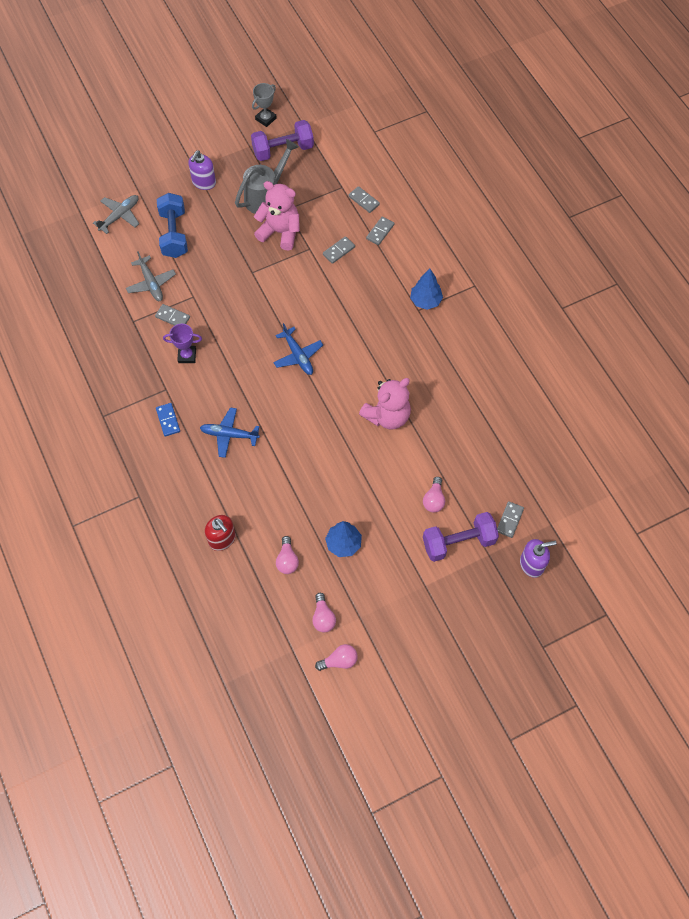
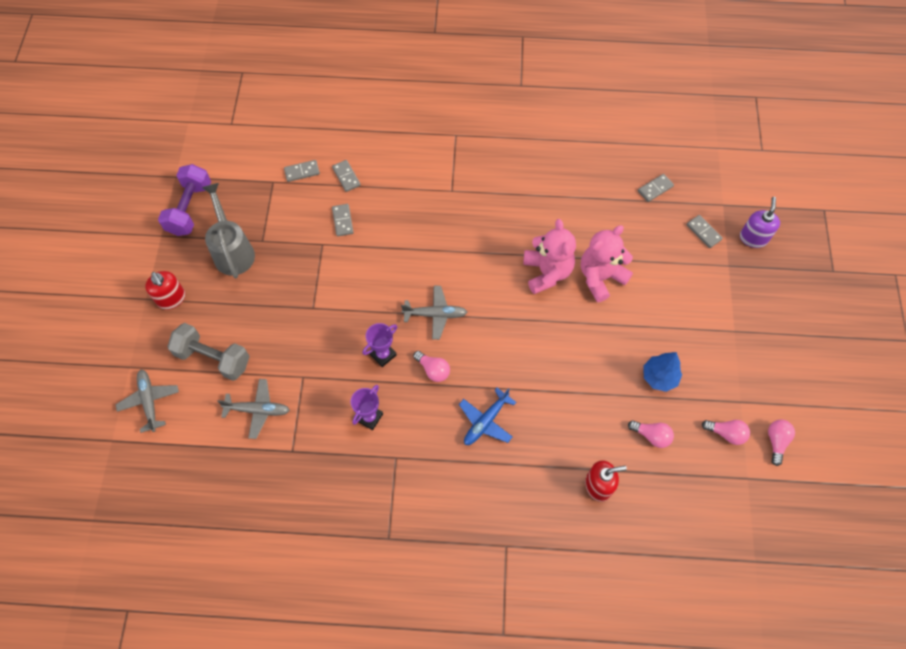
camera: 60 degrees left, 0 degrees up
(168, 420) = (434, 473): blue domino -> none
(173, 317) = (314, 409): grey domino -> grey domino (655, 189)
(174, 234) = (213, 358): blue dumbbell -> grey dumbbell
(204, 182) = (171, 299): purple soap dispenser -> red soap dispenser
(242, 338) = (383, 354): none -> purple trophy
(266, 119) = (140, 205): grey trophy -> none
(280, 232) = (284, 259): pink teddy bear -> pink teddy bear (600, 277)
(298, 355) = (435, 314): blue plane -> grey plane
(425, 301) = (446, 180): blue tree -> none
(434, 499) = (653, 279): pink light bulb -> pink light bulb (433, 370)
(458, 542) = (705, 282): purple dumbbell -> none

